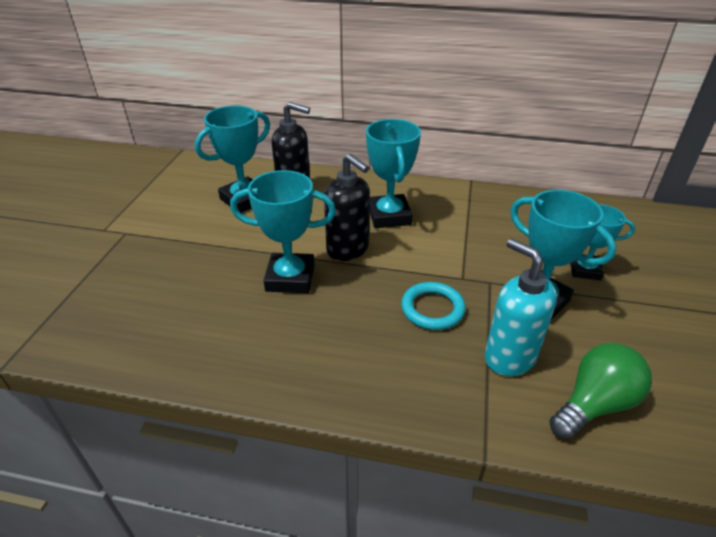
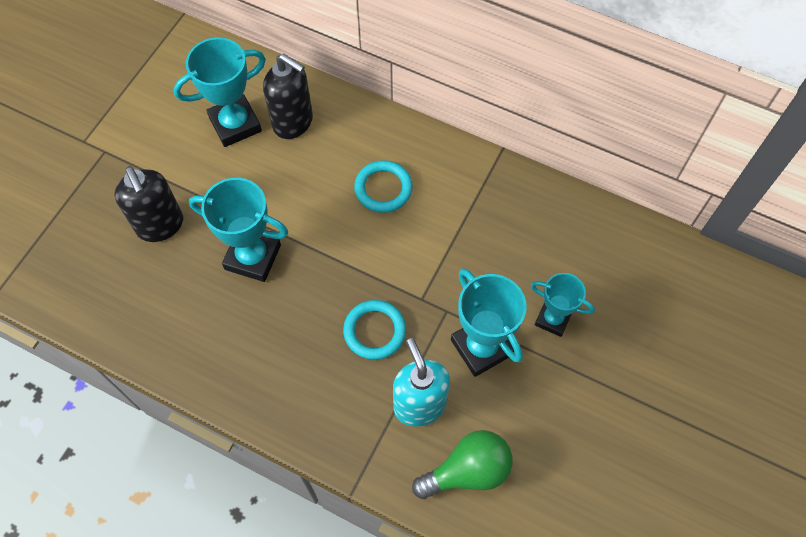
camera: 15 degrees right, 25 degrees up
(348, 250) = (322, 231): black soap dispenser -> black soap dispenser (160, 225)
(389, 216) = (383, 188): turquoise trophy -> turquoise ring

